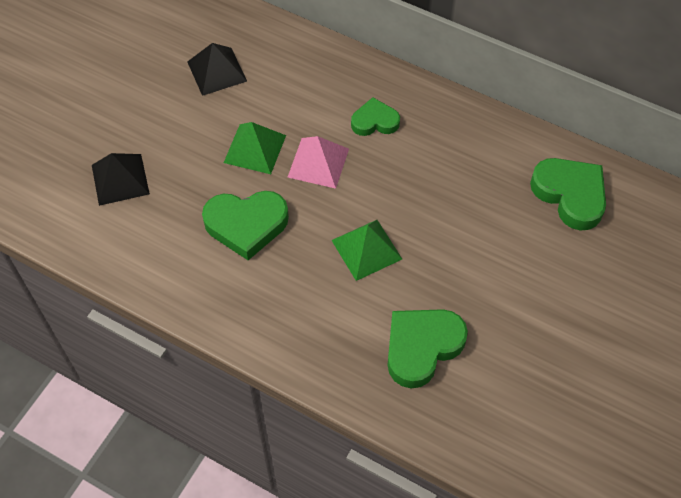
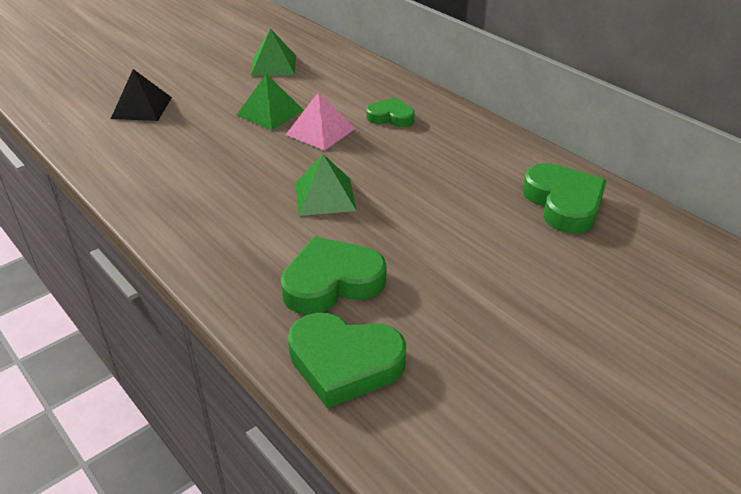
camera: 20 degrees right, 20 degrees down
(217, 71) = (274, 65): black pyramid -> green pyramid
(246, 225) = (224, 156): green heart -> green heart (344, 363)

